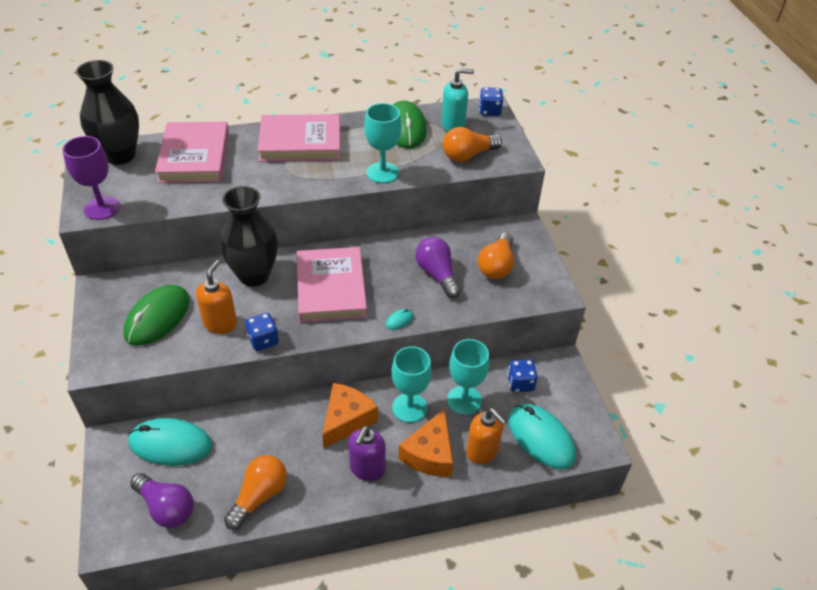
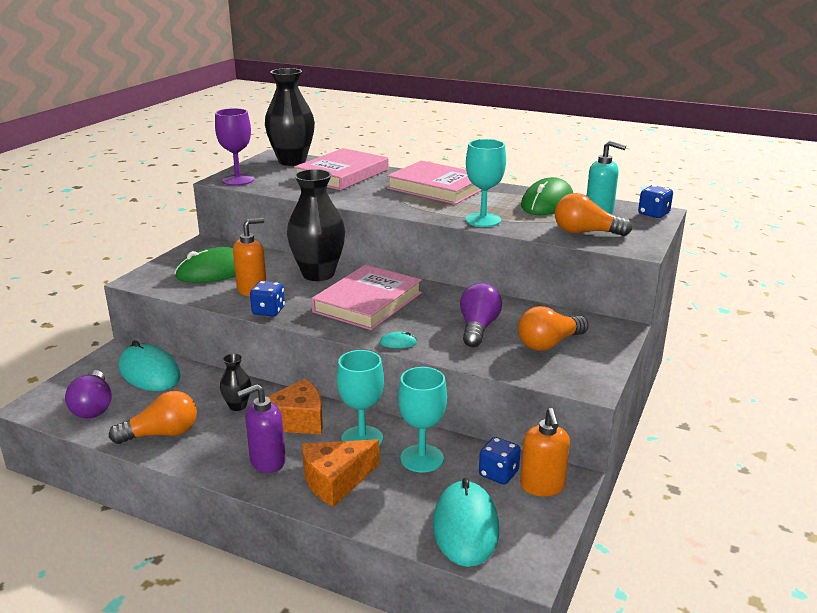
camera: 40 degrees right, 20 degrees down
(287, 433) = (237, 406): none -> black vase
(482, 451) = (389, 505): orange soap dispenser -> orange soap dispenser (542, 486)

